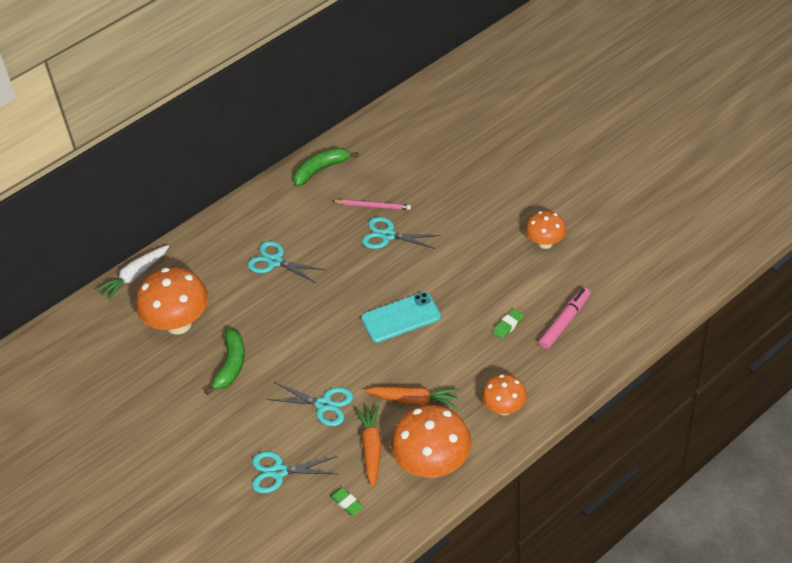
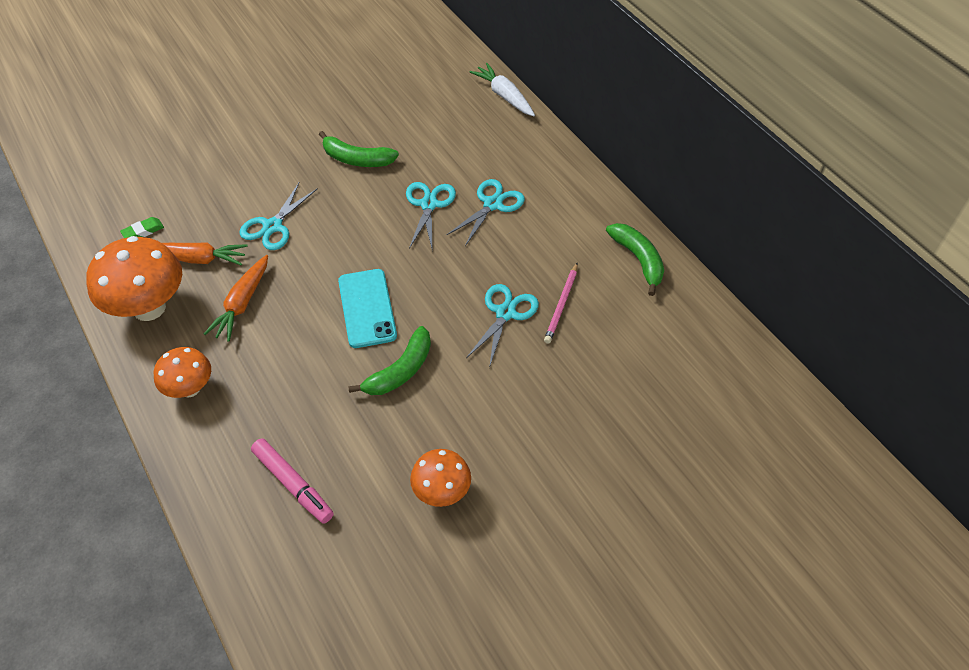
camera: 95 degrees right, 5 degrees up
(178, 324) = (427, 124): orange mushroom -> none
(279, 472) = (207, 184): turquoise scissors -> turquoise scissors (429, 204)
(454, 285) = (400, 371): none -> green banana
(508, 325) = (312, 417): green eraser -> none

